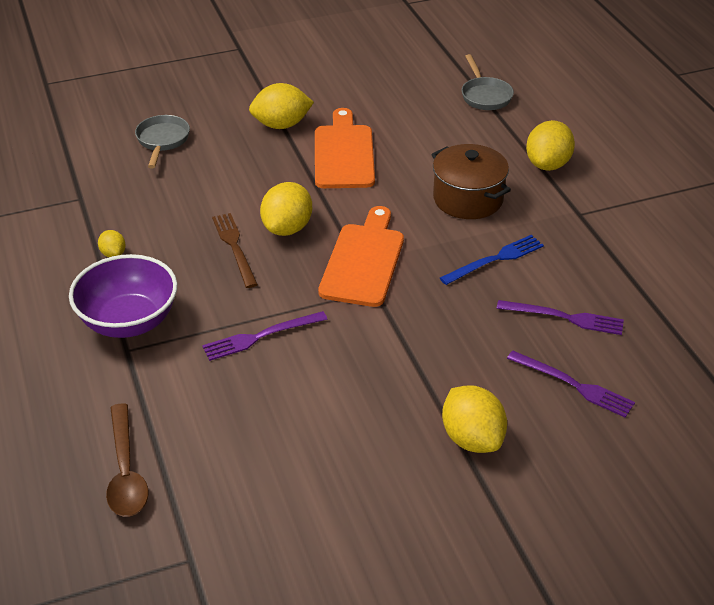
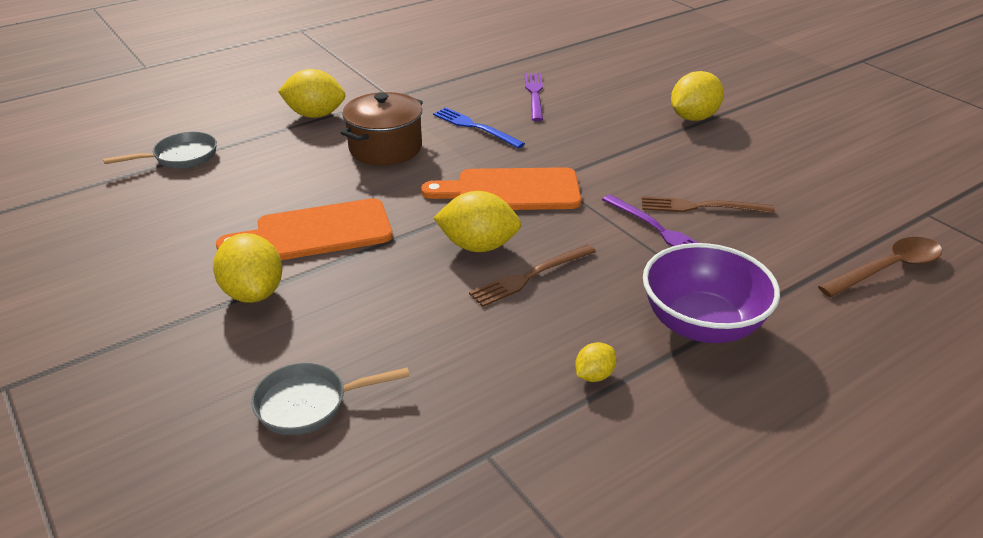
camera: 105 degrees left, 5 degrees down
(284, 378) = (701, 207): none -> brown fork
(573, 385) = (607, 87): purple fork -> none

